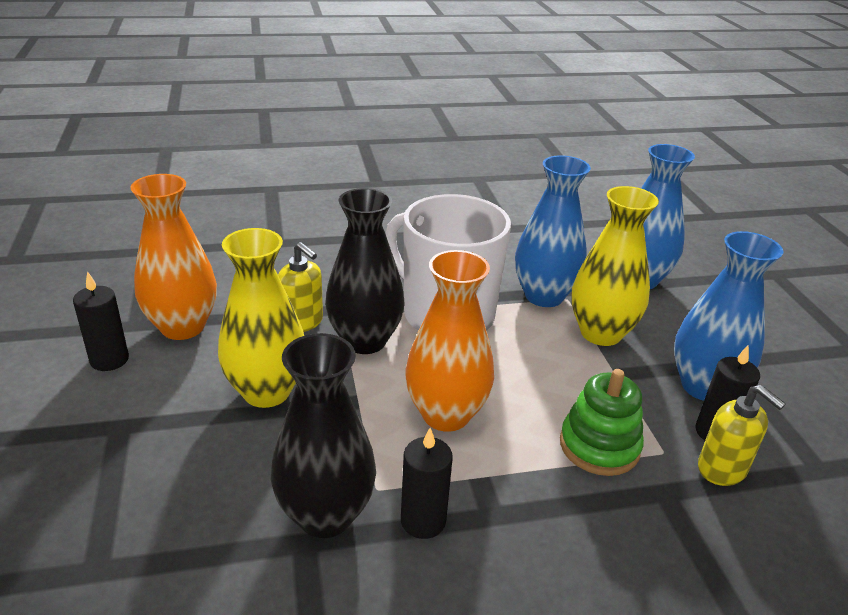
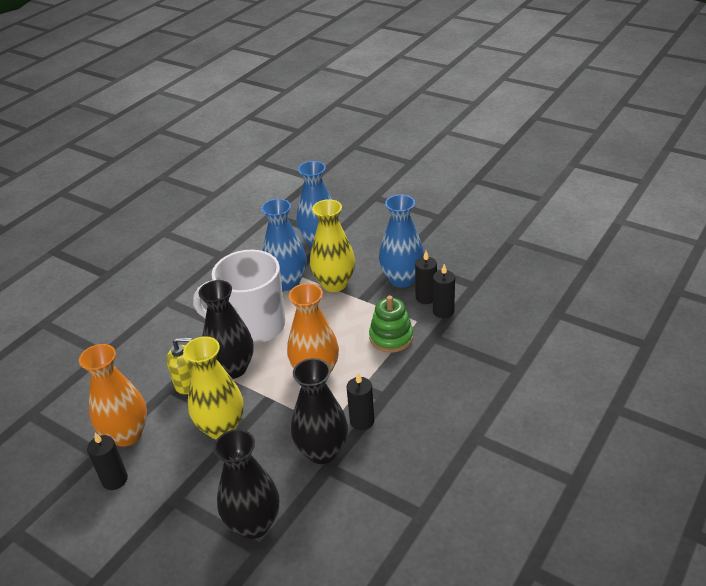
camera: 40 degrees left, 5 degrees up
(136, 530) = (254, 524): none -> black vase
(722, 469) = (443, 311): yellow soap dispenser -> black candle

